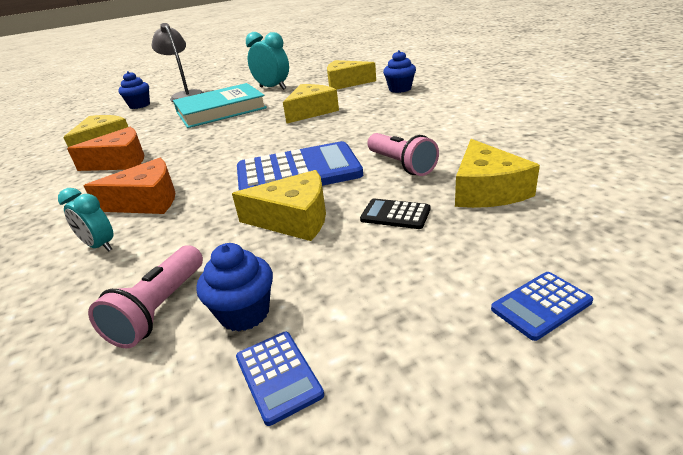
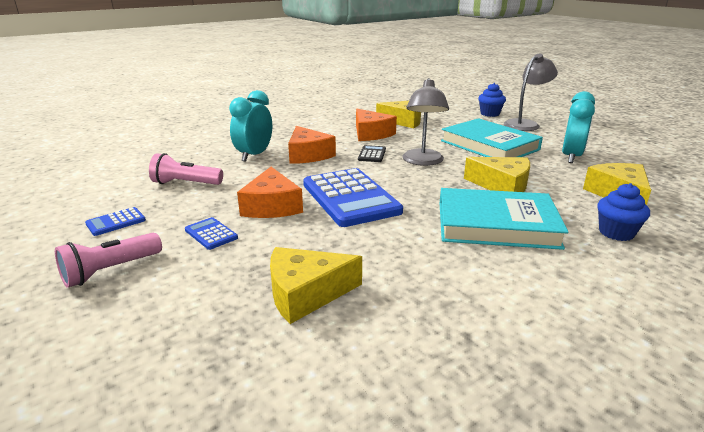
camera: 75 degrees right, 5 degrees down
(100, 246) = (254, 155): turquoise clock -> turquoise clock, size x1.65
(233, 137) = (423, 161): none -> grey lamp
(244, 313) = (170, 206): blue cupcake -> none
(294, 219) = (272, 206): yellow cheese -> orange cheese
(378, 117) = (496, 224): none -> turquoise book
(395, 215) = (269, 246): black calculator -> black calculator (372, 154)
(401, 165) = (366, 244): pink flashlight -> pink flashlight (110, 271)
(541, 305) = (124, 310): blue calculator -> blue calculator (211, 234)

